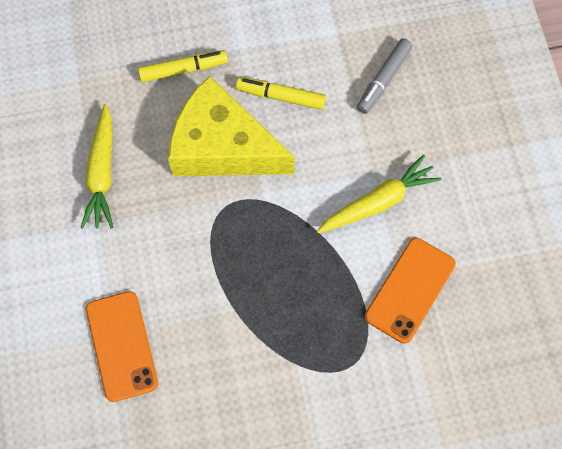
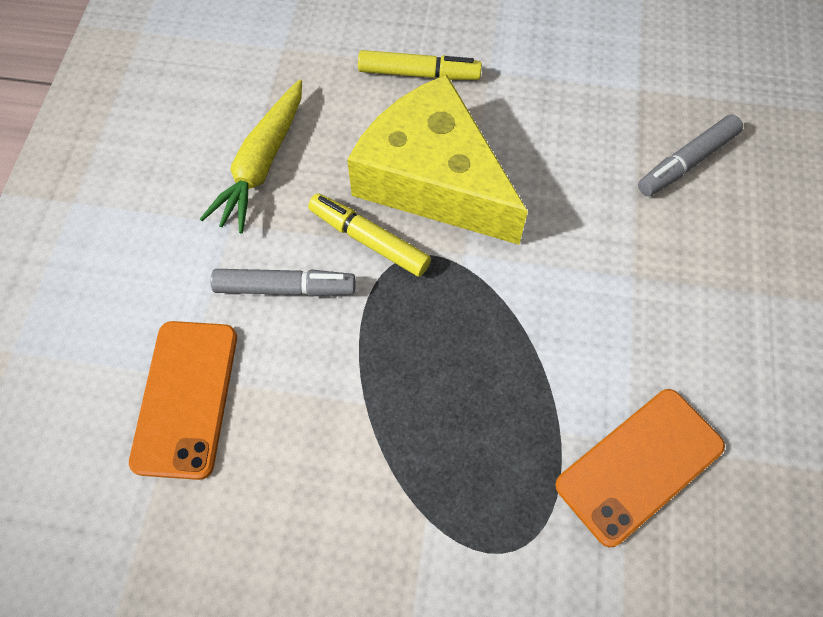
camera: 20 degrees right, 5 degrees down
(154, 254) = (285, 288): none -> grey marker
(280, 96) = (535, 142): yellow marker -> yellow marker (369, 240)
(378, 202) = (629, 321): yellow carrot -> none

